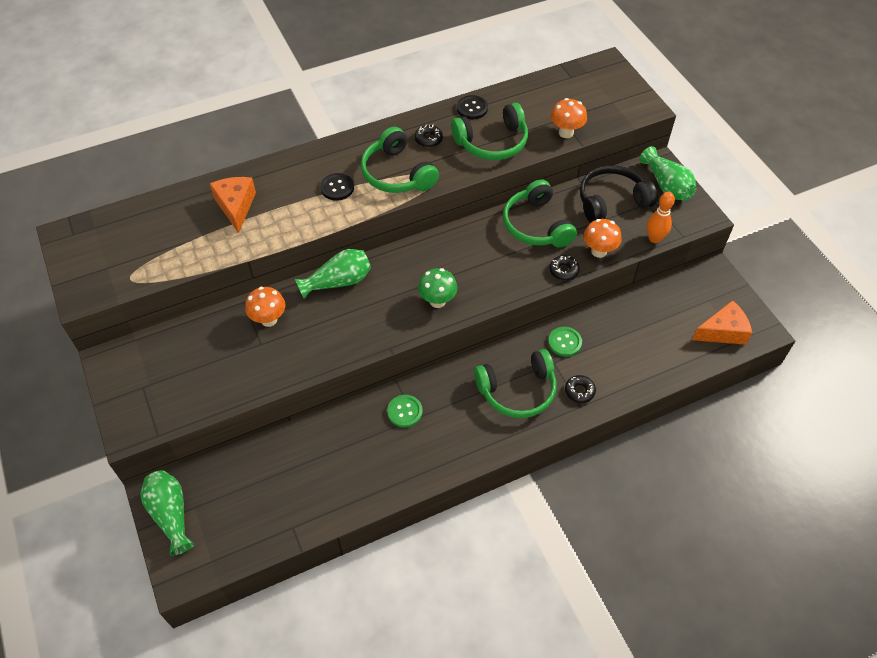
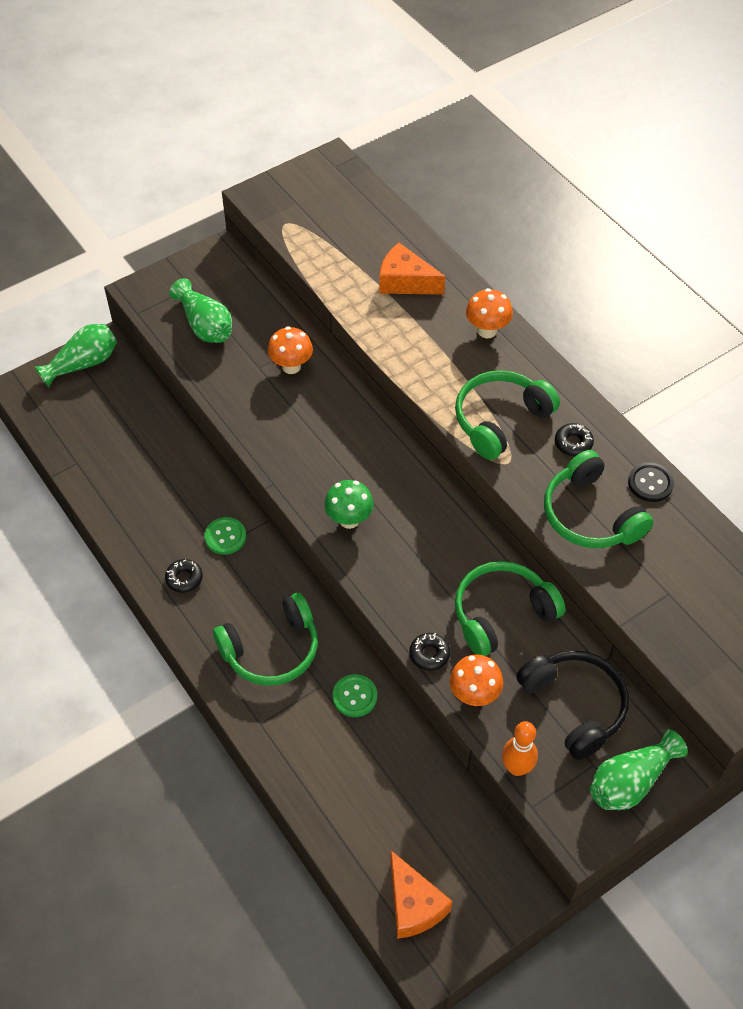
camera: 80 degrees right, 0 degrees up
(236, 206) = (405, 282): orange cheese -> orange cheese turned 135 degrees counterclockwise
(337, 188) = (459, 366): black button -> none
(338, 282) = (357, 418): green vase -> green vase (205, 325)
(517, 390) = (271, 649): green headphones -> green headphones turned 90 degrees counterclockwise
(566, 133) = (640, 602): orange mushroom -> orange mushroom (487, 331)
(579, 391) = (282, 720): black donut -> black donut (184, 578)

